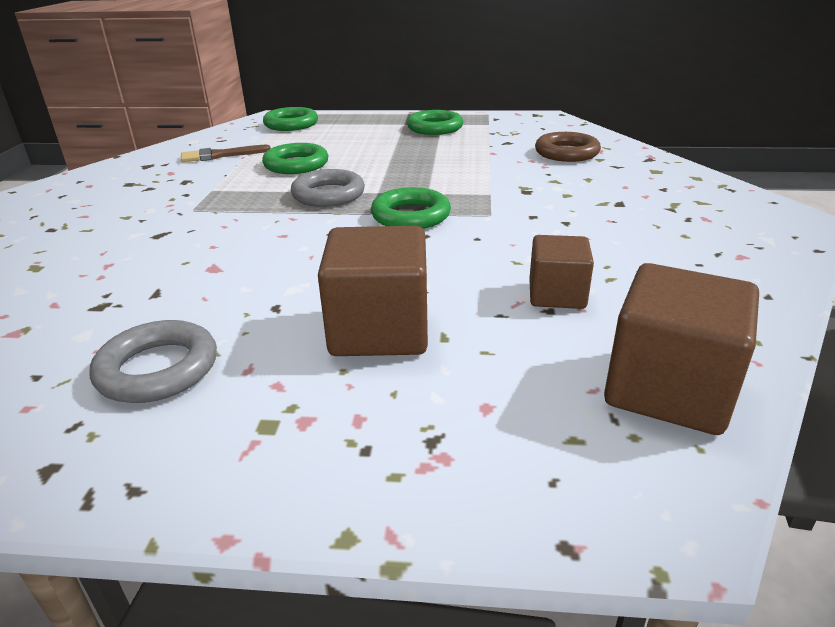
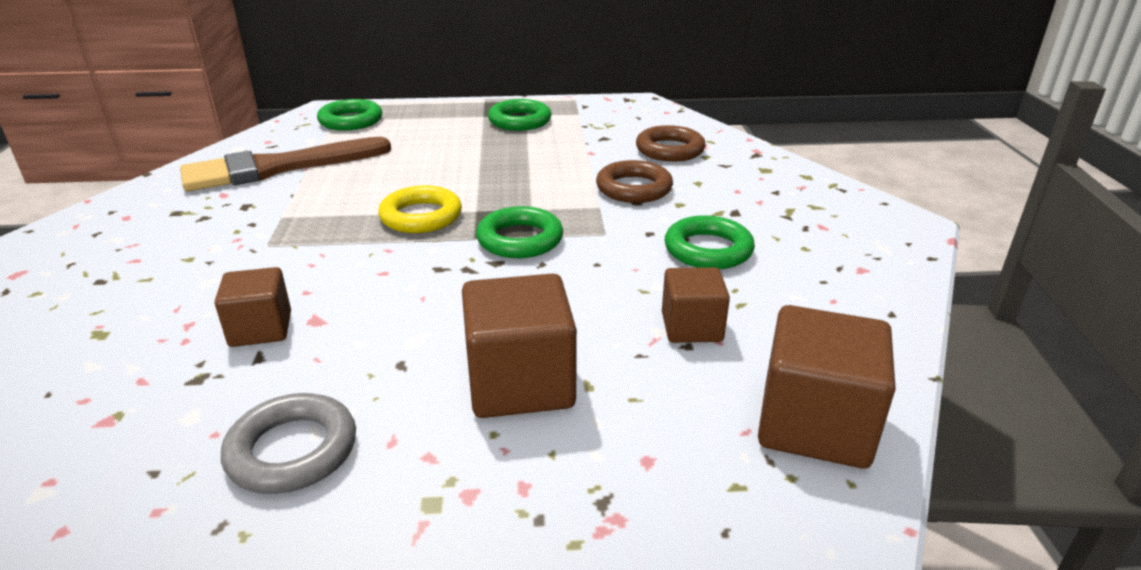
camera: 10 degrees left, 0 degrees up
(165, 272) = (261, 329): none -> brown cube
(220, 155) = (277, 168): brown brush -> brown brush, size x1.98
(296, 164) = (372, 177): green ring -> green ring (708, 250)
(328, 194) = (421, 216): grey ring -> yellow ring
(526, 181) = (634, 188): none -> brown ring

